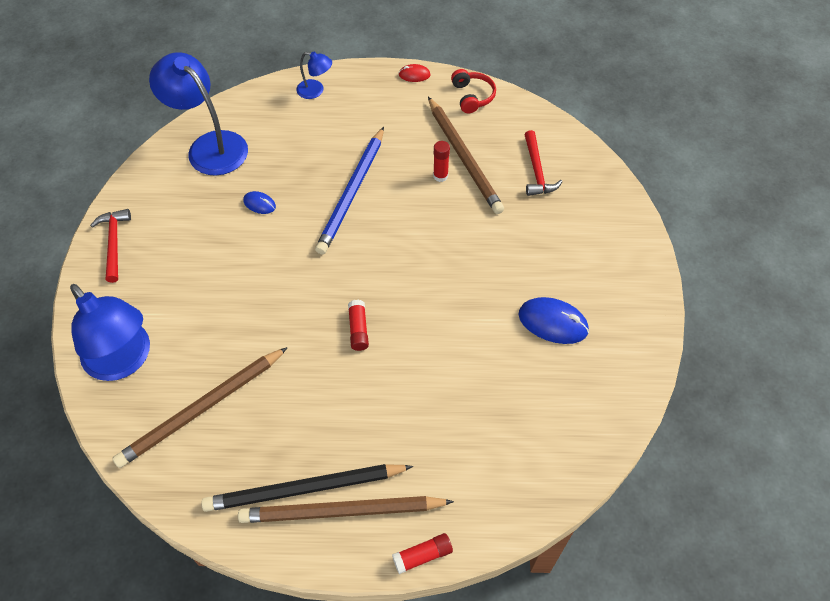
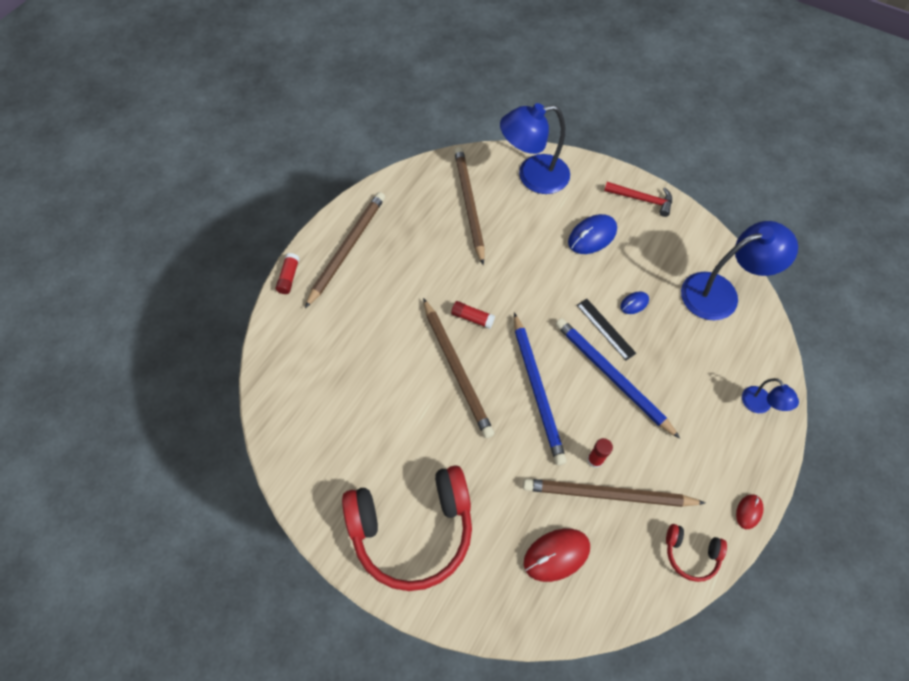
camera: 120 degrees right, 5 degrees up
(302, 215) = (605, 329): none -> black ruler
(304, 489) = (376, 236): black pencil -> none
(315, 91) = (760, 405): blue lamp -> blue lamp turned 75 degrees counterclockwise
(403, 241) = (537, 390): none -> blue pencil
(425, 314) = (457, 369): none -> brown pencil
(536, 171) = (556, 555): red hammer -> red mouse
(553, 322) = (390, 460): blue mouse -> blue mouse (592, 236)
(596, 273) = (412, 529): none -> red headphones

